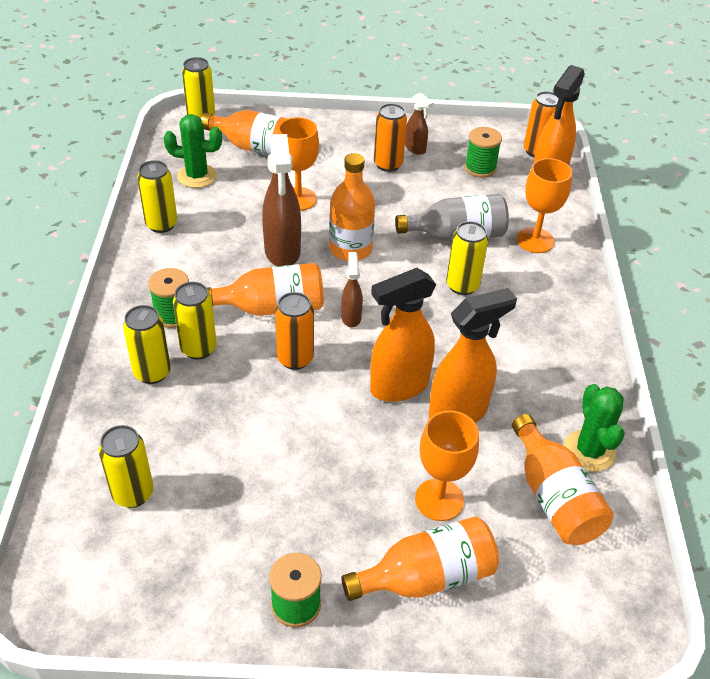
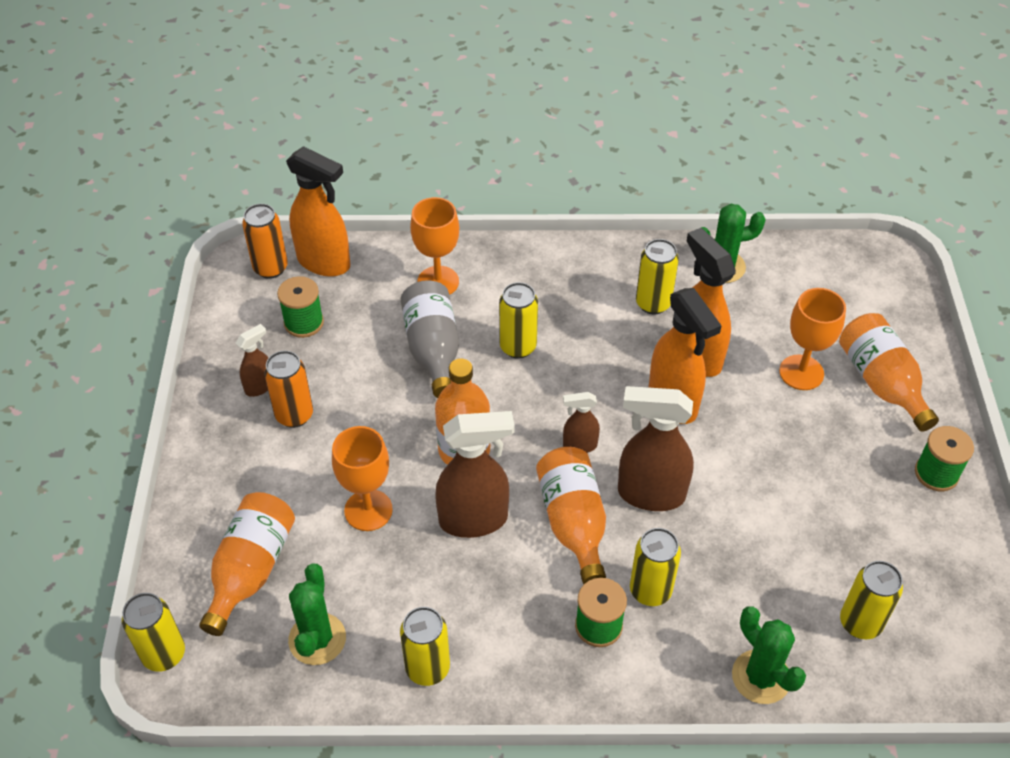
camera: 90 degrees left, 5 degrees up
(101, 410) = (761, 677): none -> green cactus
(152, 372) = (695, 633): yellow can -> yellow can (653, 303)
(295, 359) = (650, 494): orange can -> brown spray bottle
(554, 497) = (778, 294): orange bottle -> none

